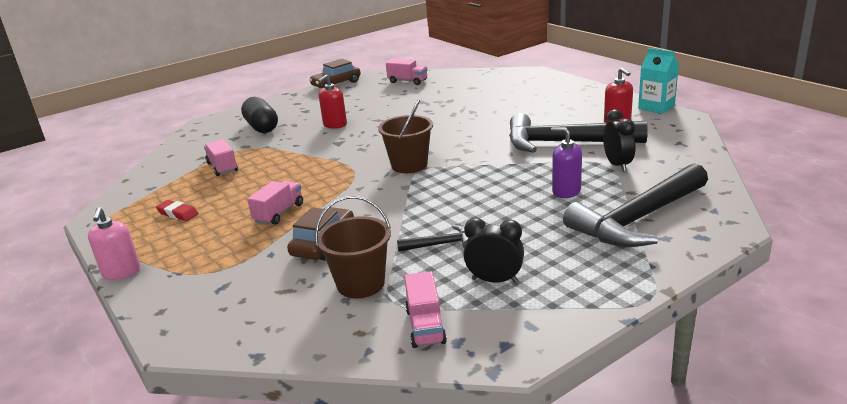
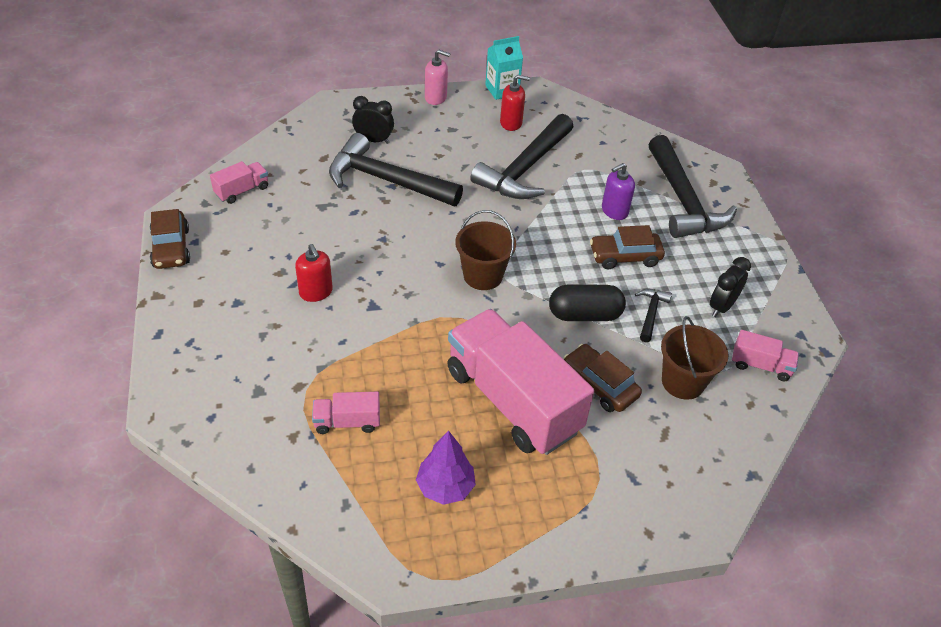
camera: 70 degrees left, 20 degrees up
(121, 272) = (552, 558): pink soap dispenser -> pink soap dispenser (436, 98)
(178, 213) = (445, 487): red eraser -> purple tree
(262, 127) = (249, 356): black capsule -> black capsule (584, 314)
(279, 213) = (512, 401): pink truck -> pink truck, size x2.37
(475, 108) = (387, 180): none -> black hammer
(507, 212) = (625, 256): none -> brown car
(617, 165) = (592, 165): black clock -> black clock (373, 140)

